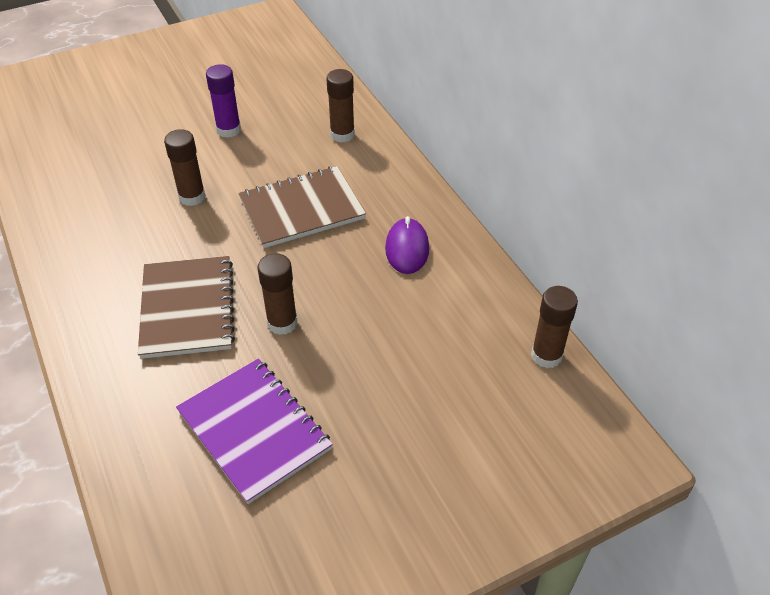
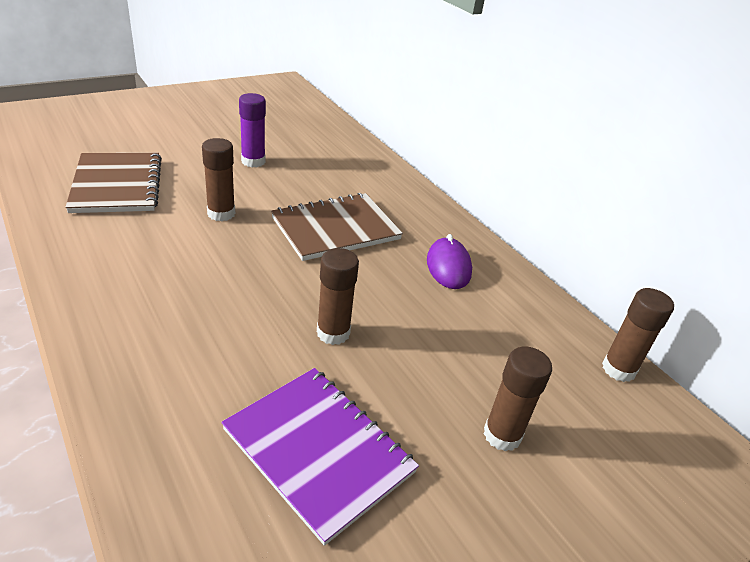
camera: 10 degrees left, 10 degrees down
(187, 308) = (224, 316): brown notebook -> brown notebook (117, 185)
(342, 134) = (363, 171): brown glue stick -> brown glue stick (502, 435)

